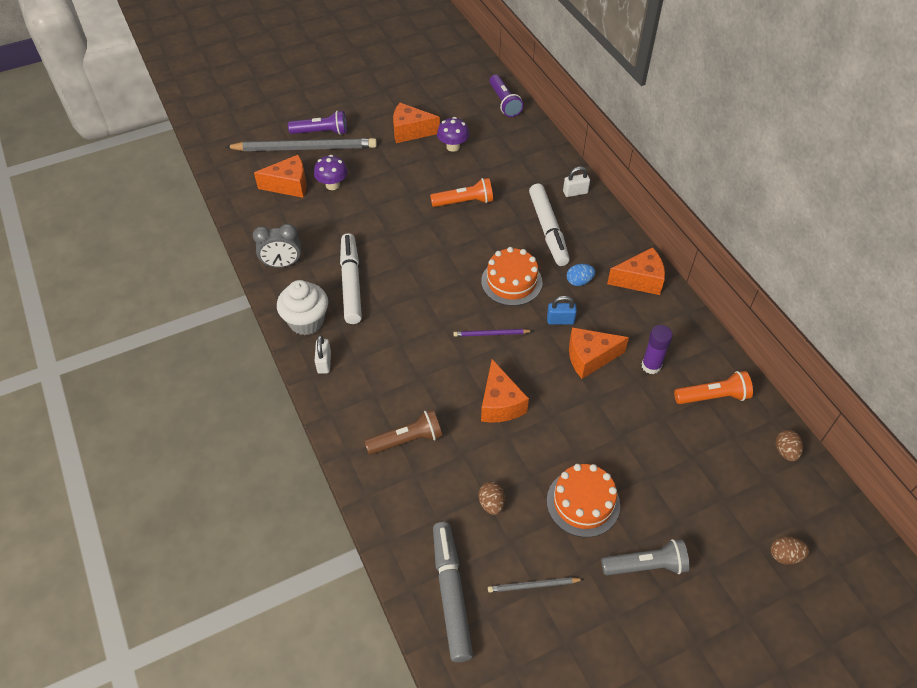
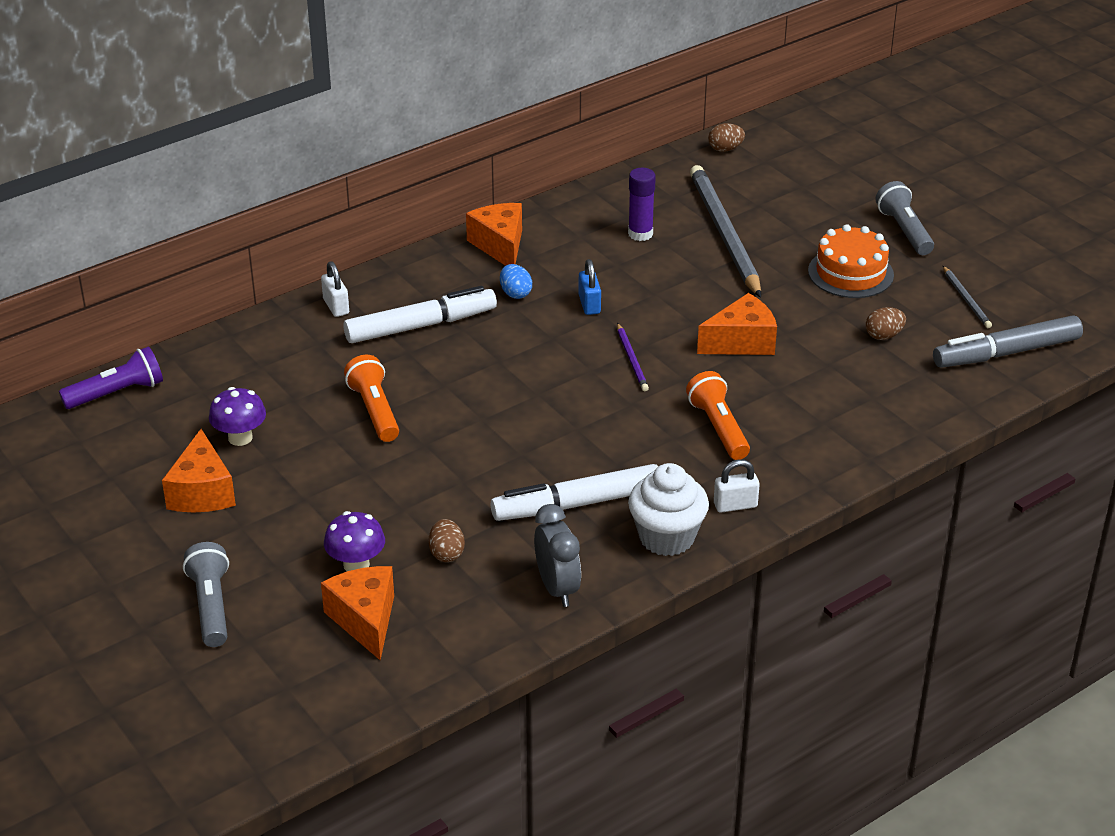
camera: 100 degrees left, 15 degrees down
(305, 148) = (260, 619): grey pencil -> grey pencil (724, 234)
(321, 132) = (211, 606): purple flashlight -> grey flashlight
(406, 440) = (828, 411): brown flashlight -> none
(511, 282) = (531, 350): orange cake -> none
(590, 358) = (643, 278): orange cheese -> none
(712, 396) = (670, 192): orange flashlight -> orange flashlight (718, 428)
(785, 555) = (850, 152): brown egg -> brown egg (446, 553)

